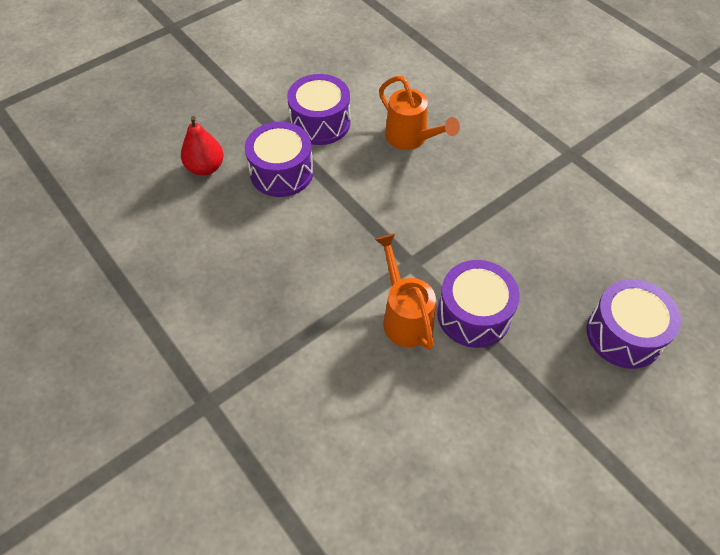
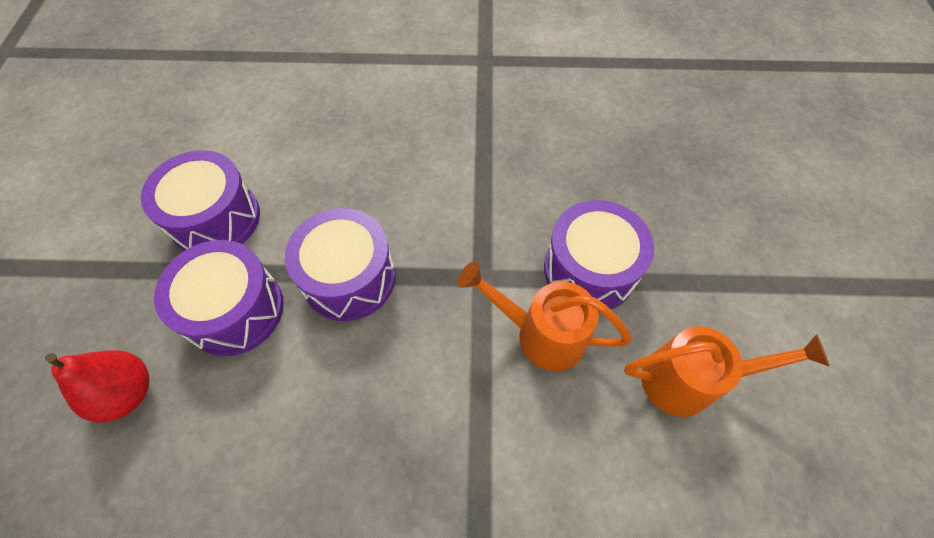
camera: 50 degrees left, 5 degrees up
(411, 138) = (332, 157): orange watering can -> orange watering can (689, 380)
(624, 334) = (701, 173): purple drum -> purple drum (349, 278)

